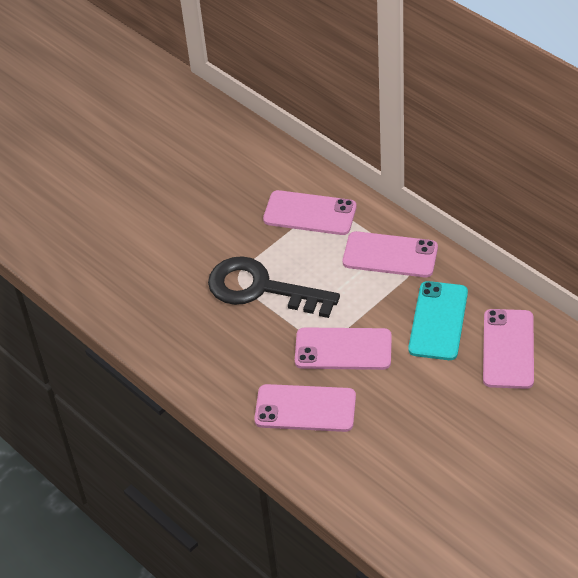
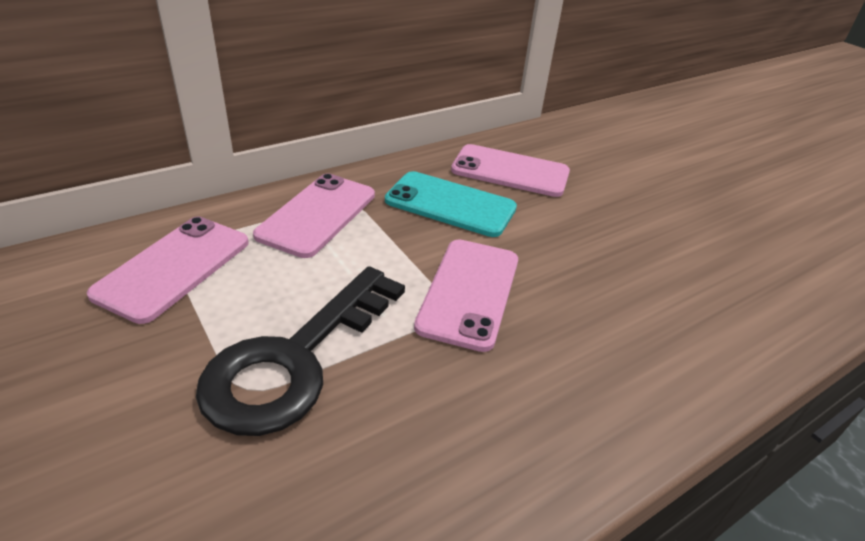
camera: 85 degrees left, 10 degrees down
(305, 408) = (578, 358): pink phone -> none

